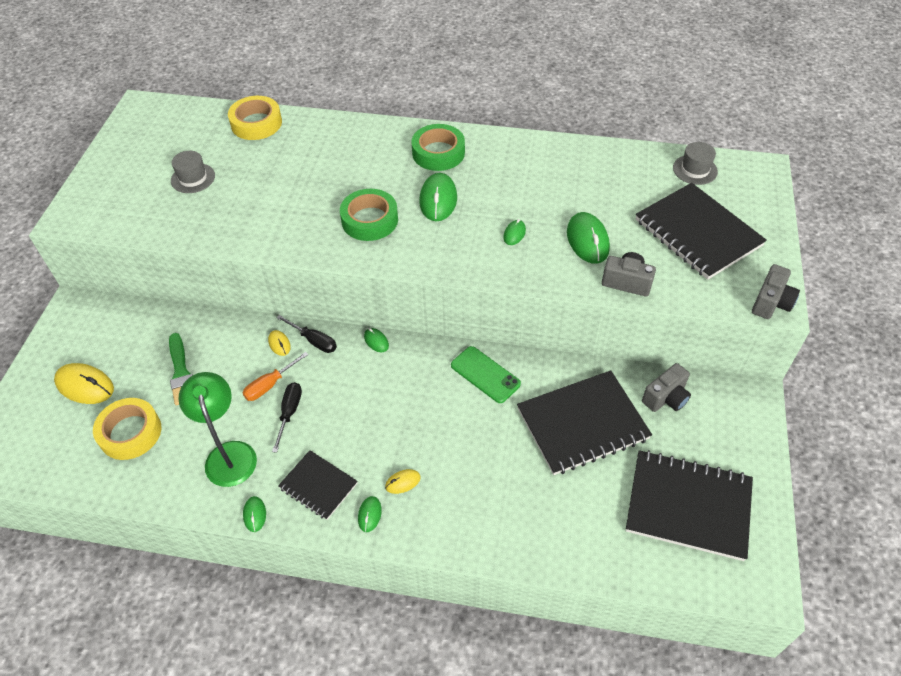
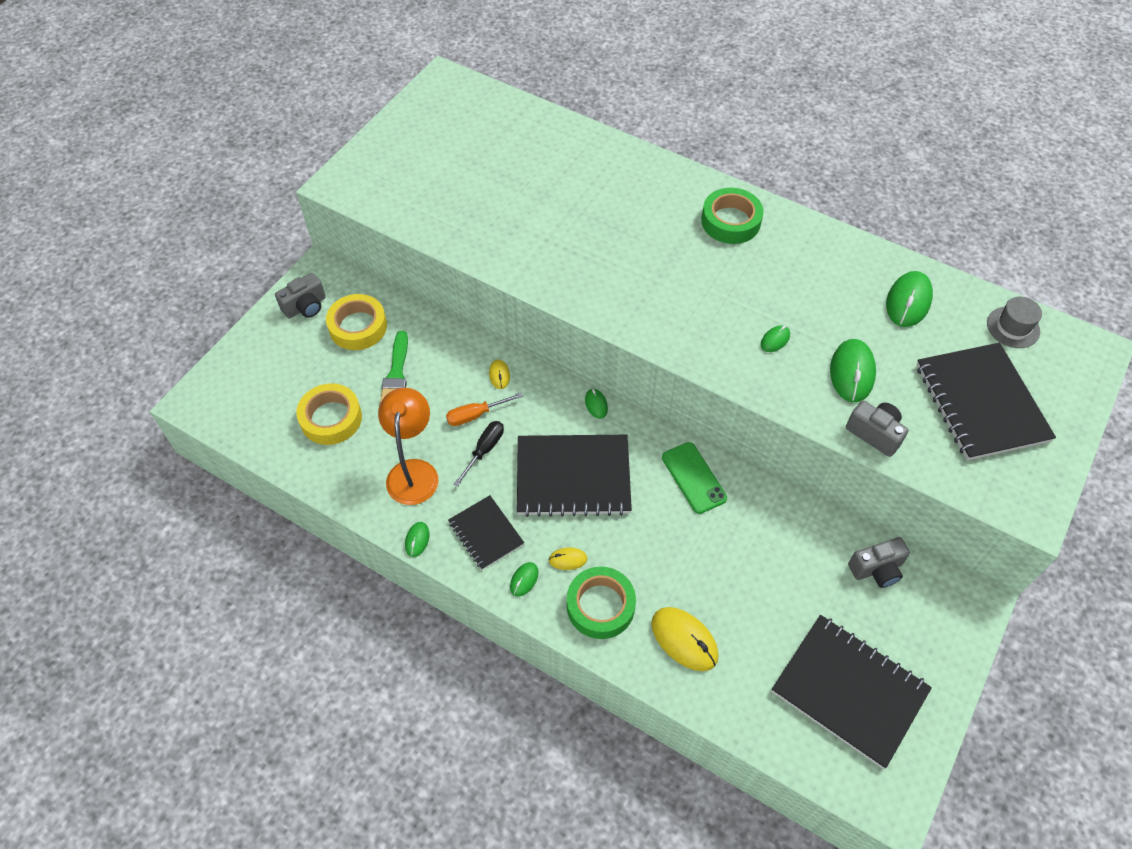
camera: 20 degrees right, 5 degrees up
(85, 386) = (305, 357): yellow mouse -> yellow mouse (684, 640)
(193, 178) = (468, 176): grey hat -> none
(229, 454) = (413, 471): green lamp -> orange lamp
(256, 123) = (553, 131): yellow tape -> yellow tape (358, 327)
(314, 341) = (534, 383): black screwdriver -> none
(369, 220) = (629, 277): green tape -> green tape (600, 606)
(438, 200) = (709, 276): green mouse -> green mouse (908, 301)
(582, 424) = (774, 565): black notebook -> black notebook (573, 477)
(771, 302) = (1028, 510): grey camera -> grey camera (305, 306)

